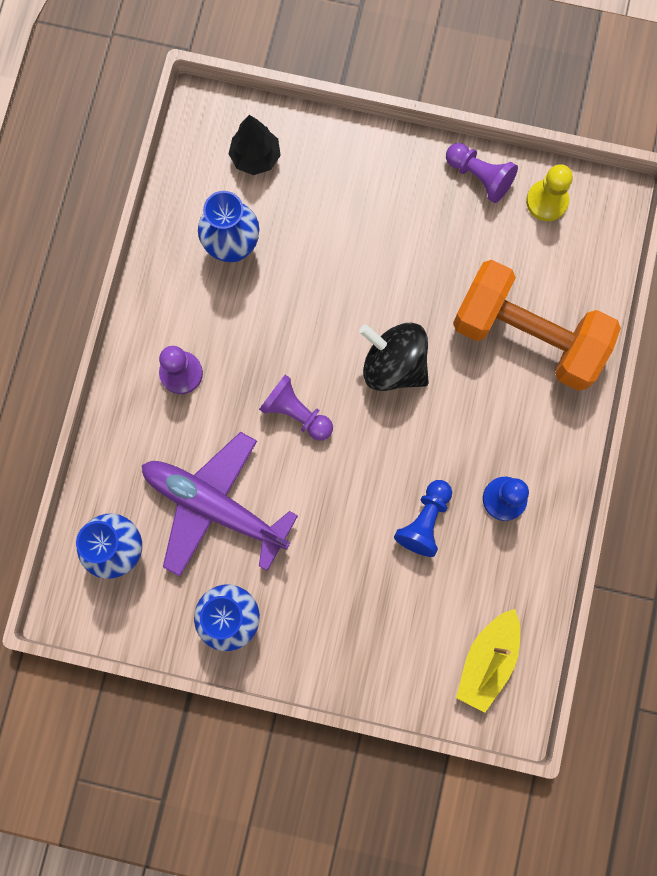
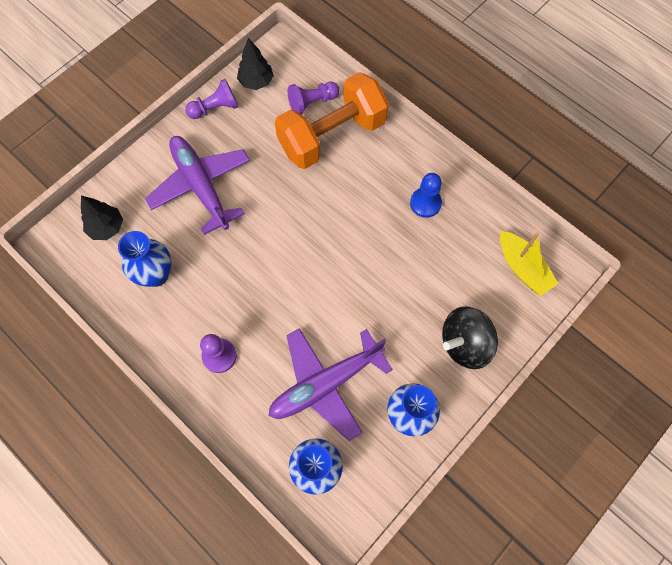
camera: 60 degrees left, 10 degrees down
(296, 413) = (294, 296): purple pawn -> purple pawn (312, 102)
(368, 226) = (201, 186): none -> purple plane
(394, 365) = (301, 220): black spinning top -> black spinning top (465, 344)
(424, 521) = (413, 256): blue pawn -> none
(547, 201) = (256, 81): yellow pawn -> black tree

